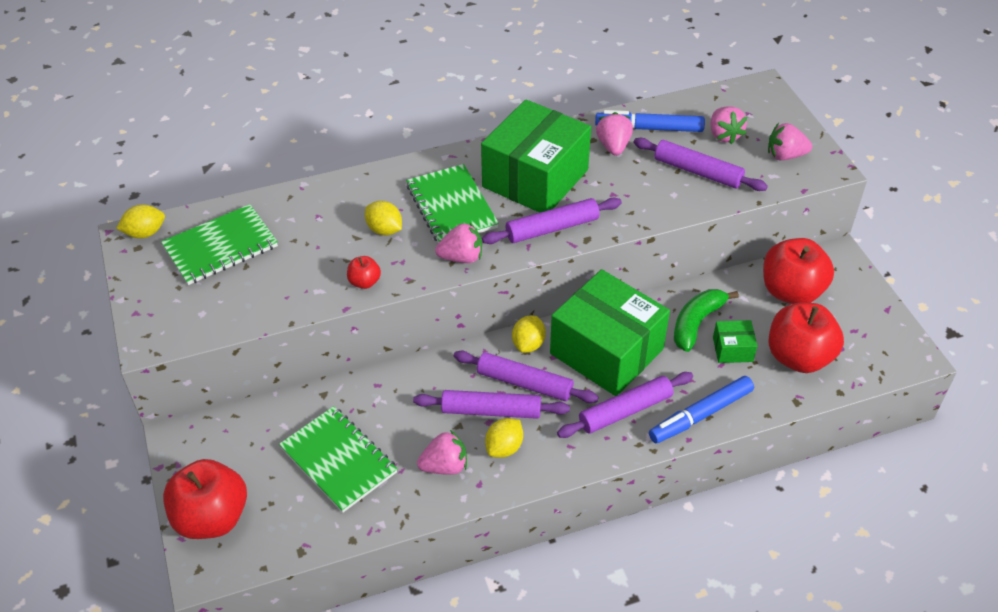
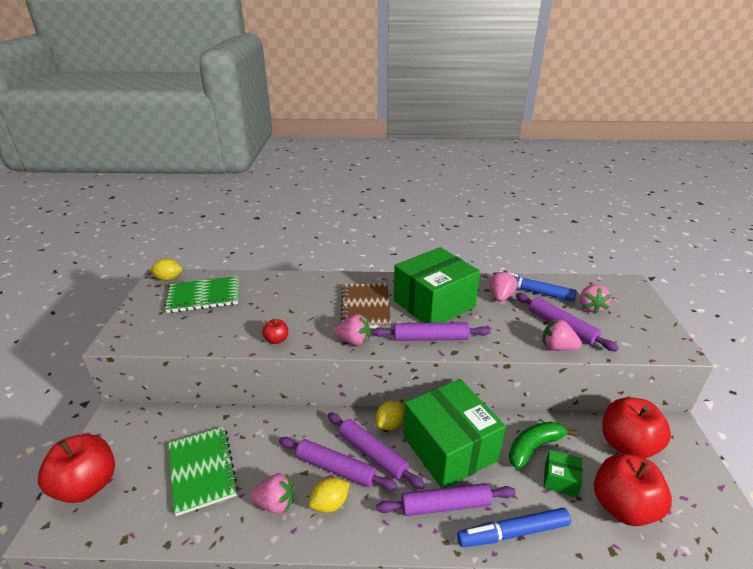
camera: 20 degrees right, 15 degrees down
(384, 230) = (312, 311): yellow lemon -> none
(451, 206) = (366, 307): green notebook -> brown notebook
(785, 155) = (639, 332): pink strawberry -> pink strawberry (557, 348)

